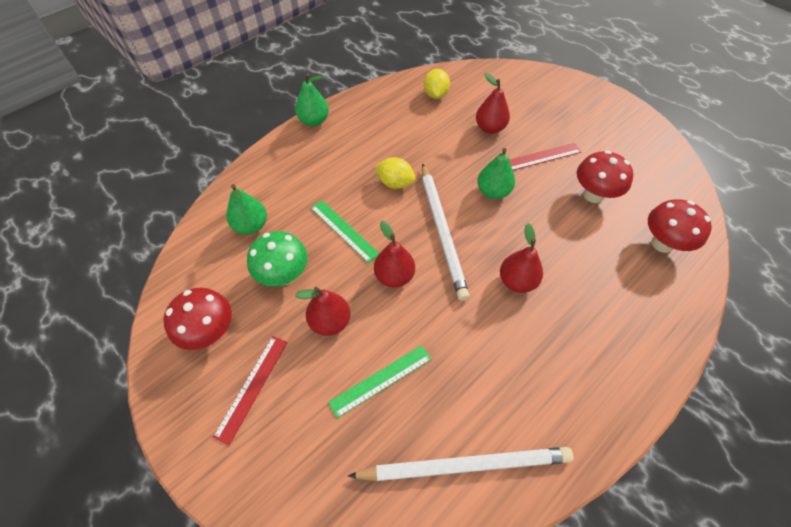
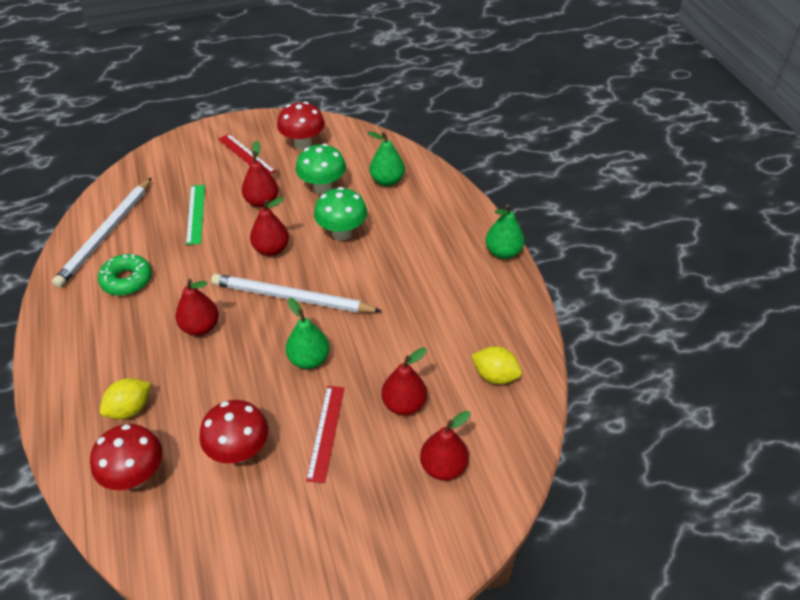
camera: 115 degrees right, 10 degrees down
(344, 230) = (342, 233): green ruler -> green mushroom
(395, 183) = (373, 286): yellow lemon -> yellow lemon (130, 409)
(511, 386) = (127, 280): none -> green donut
(518, 97) = (443, 467): none -> red pear

